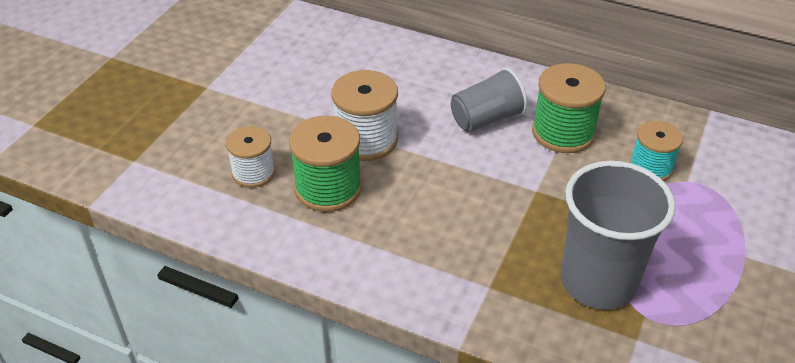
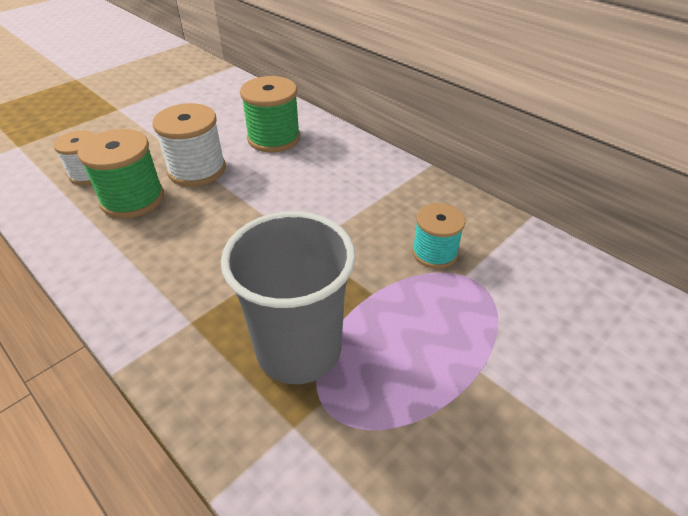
camera: 20 degrees right, 0 degrees up
(486, 119) = (310, 176): grey cup -> none
(563, 132) = (370, 202): green spool -> green spool (274, 138)

